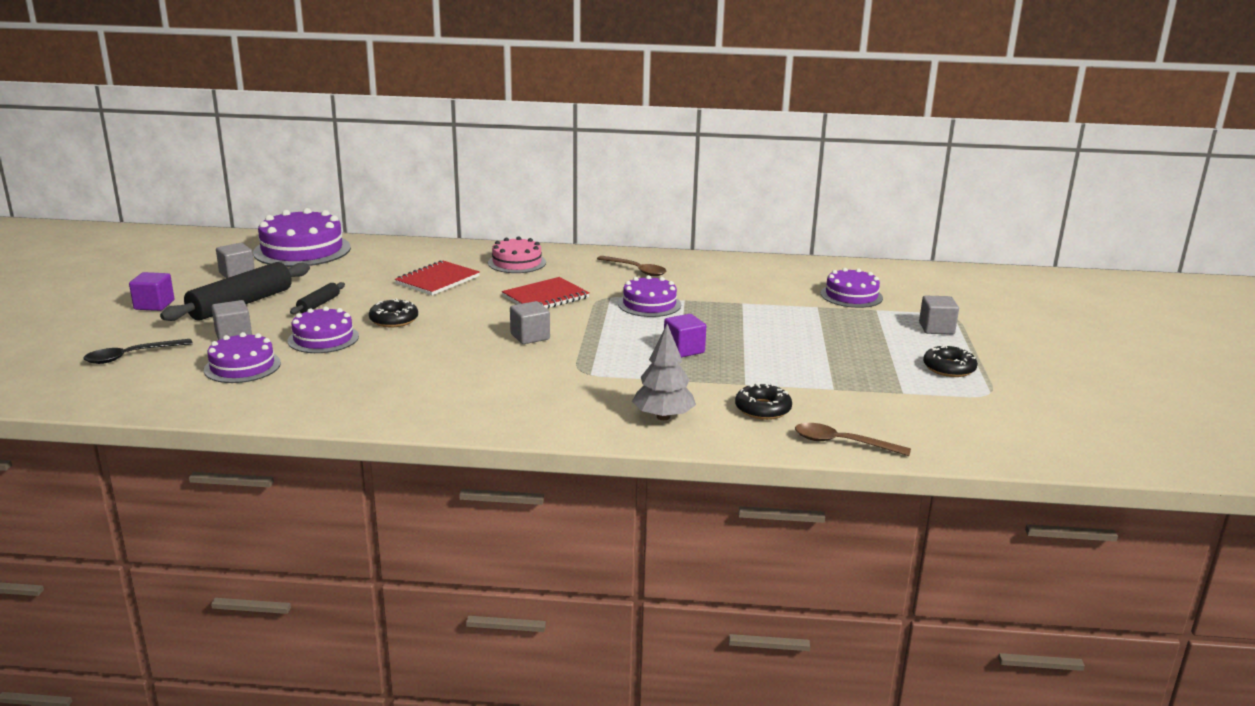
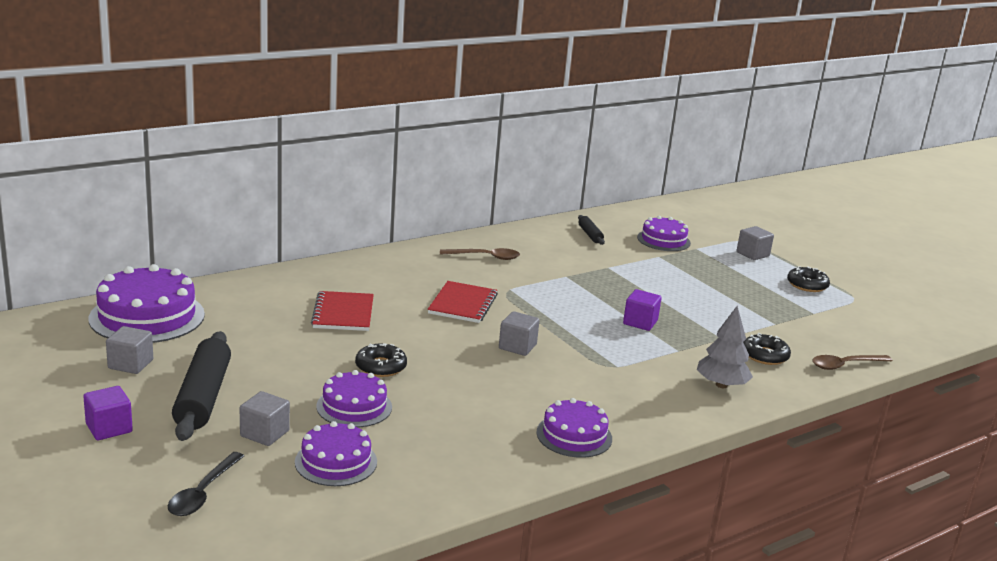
camera: 40 degrees left, 0 degrees up
(319, 304) = (282, 372): black rolling pin -> black rolling pin (590, 235)
(517, 262) = (378, 275): pink cake -> none
(649, 304) = (549, 288): purple cake -> purple cake (574, 435)

